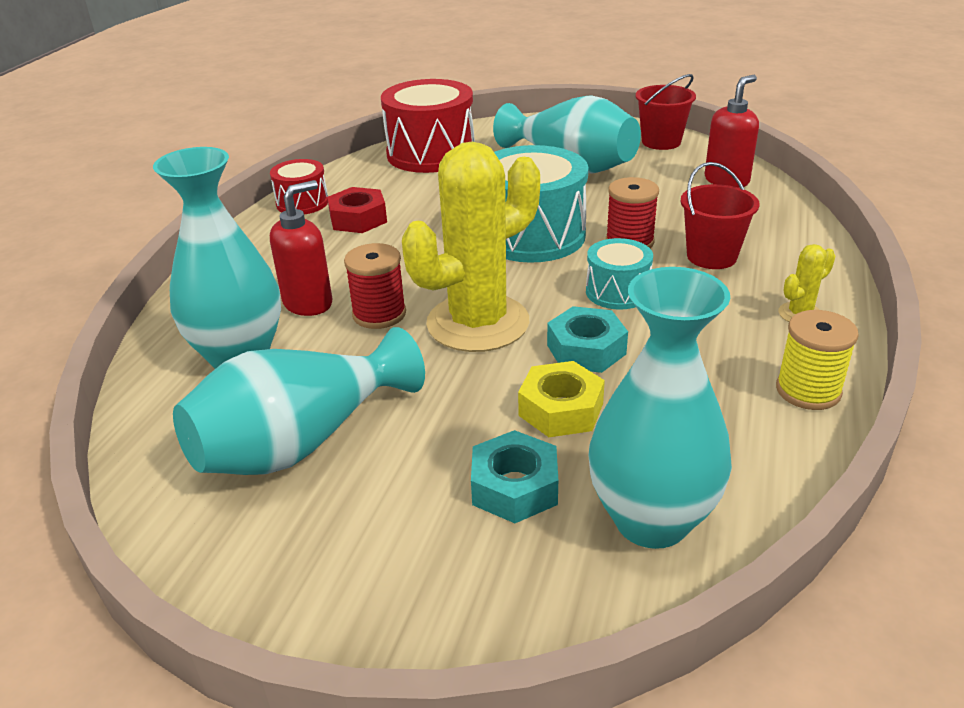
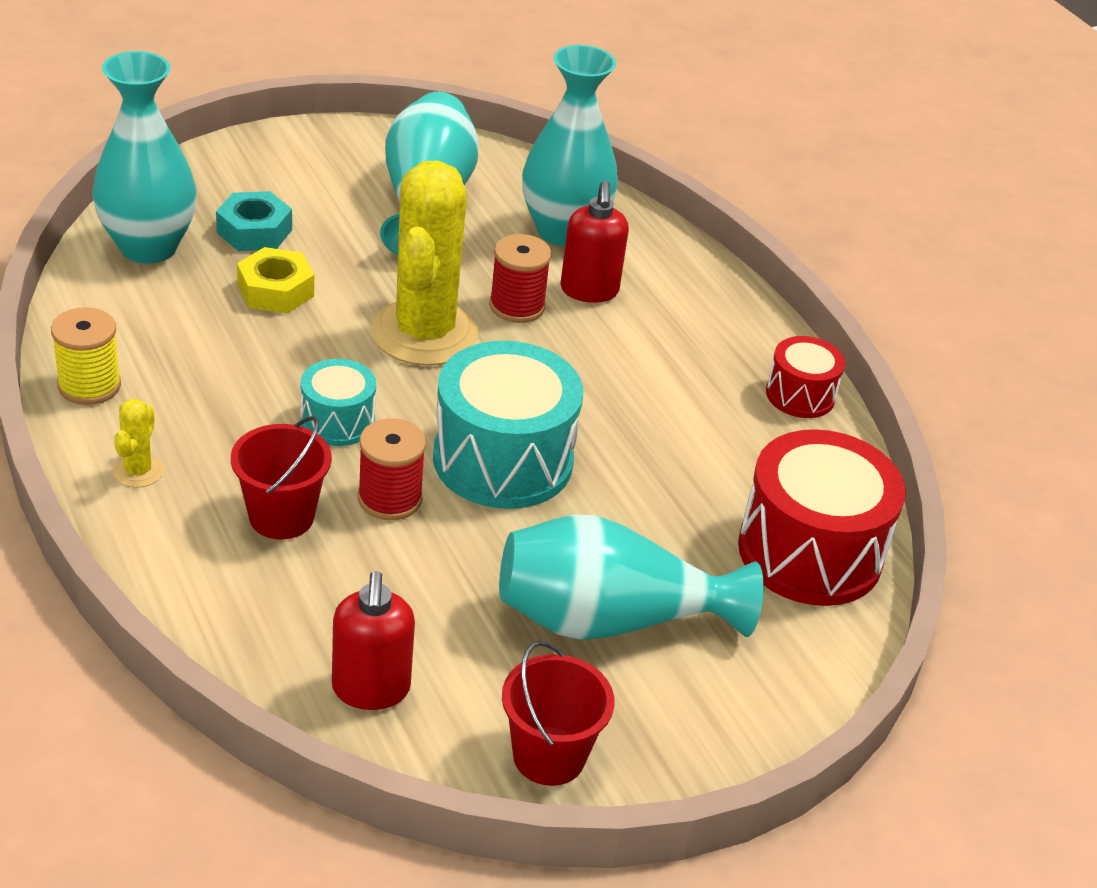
camera: 130 degrees right, 5 degrees up
(358, 219) = (707, 400): red nut -> none
(586, 349) = (306, 347): turquoise nut -> none

